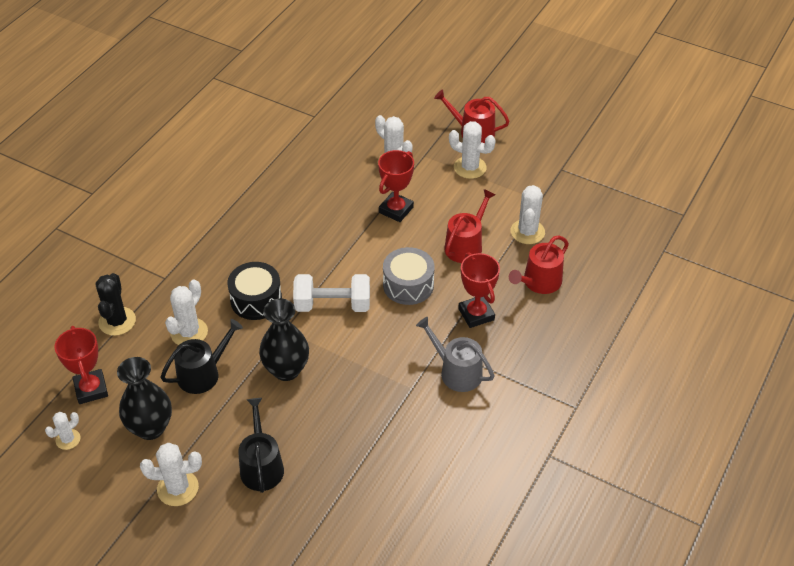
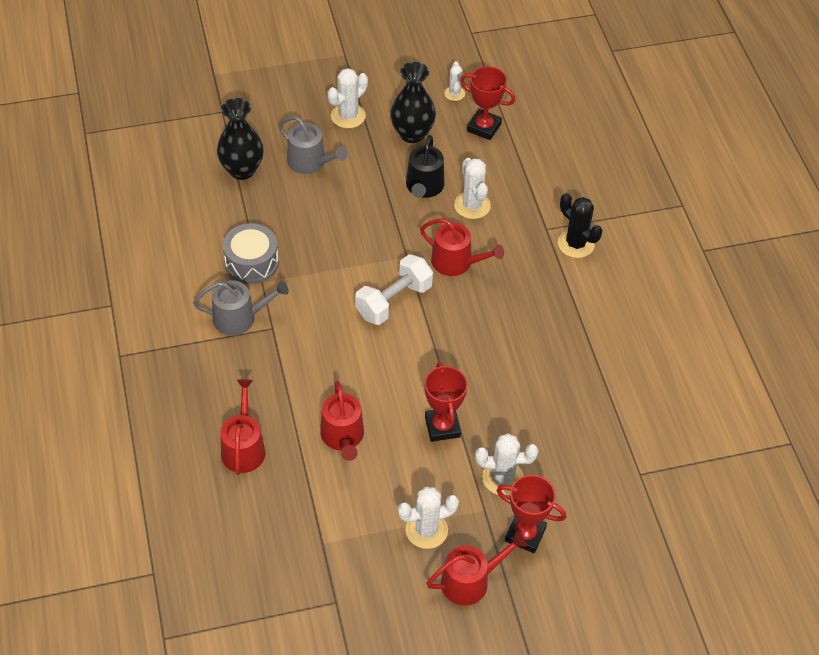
camera: 135 degrees right, 5 degrees up
(117, 321) = (532, 177): black cactus -> black cactus (576, 244)
(256, 300) = (456, 262): black drum -> red watering can
(261, 465) = (310, 162): black watering can -> grey watering can
(286, 370) = (369, 230): black vase -> black vase (242, 170)
(408, 285) = (353, 362): grey drum -> grey drum (251, 263)
(476, 314) = (270, 377): red trophy -> red trophy (525, 534)
(527, 232) = (301, 495): white cactus -> none

